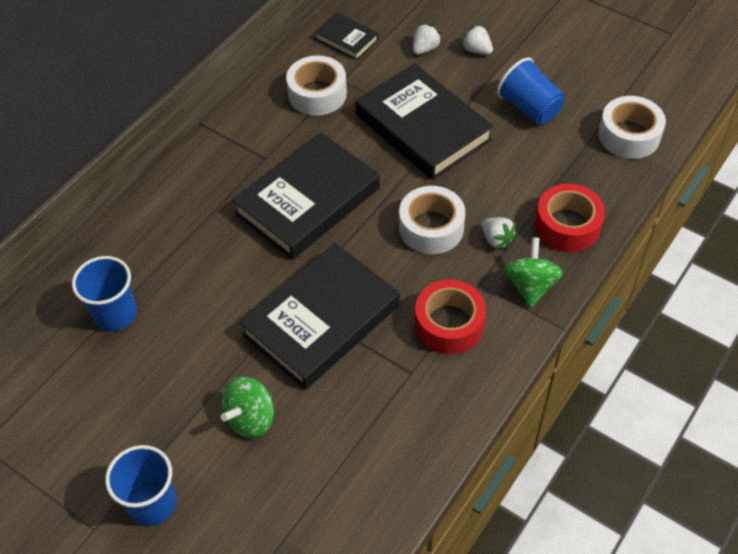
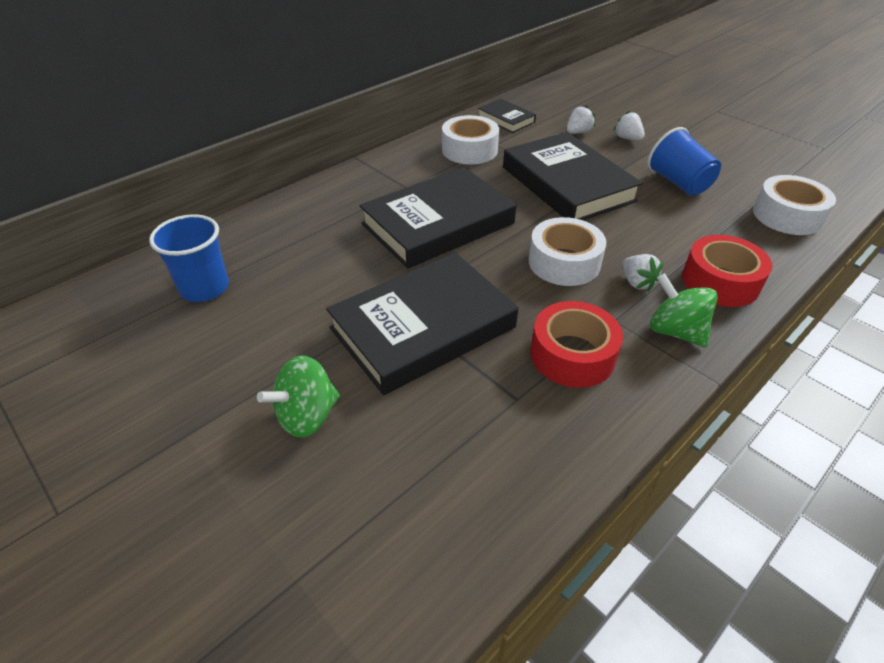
camera: 10 degrees right, 10 degrees down
(152, 503) = (145, 495): blue cup -> none
(530, 285) = (675, 331): green spinning top -> green spinning top turned 60 degrees counterclockwise

